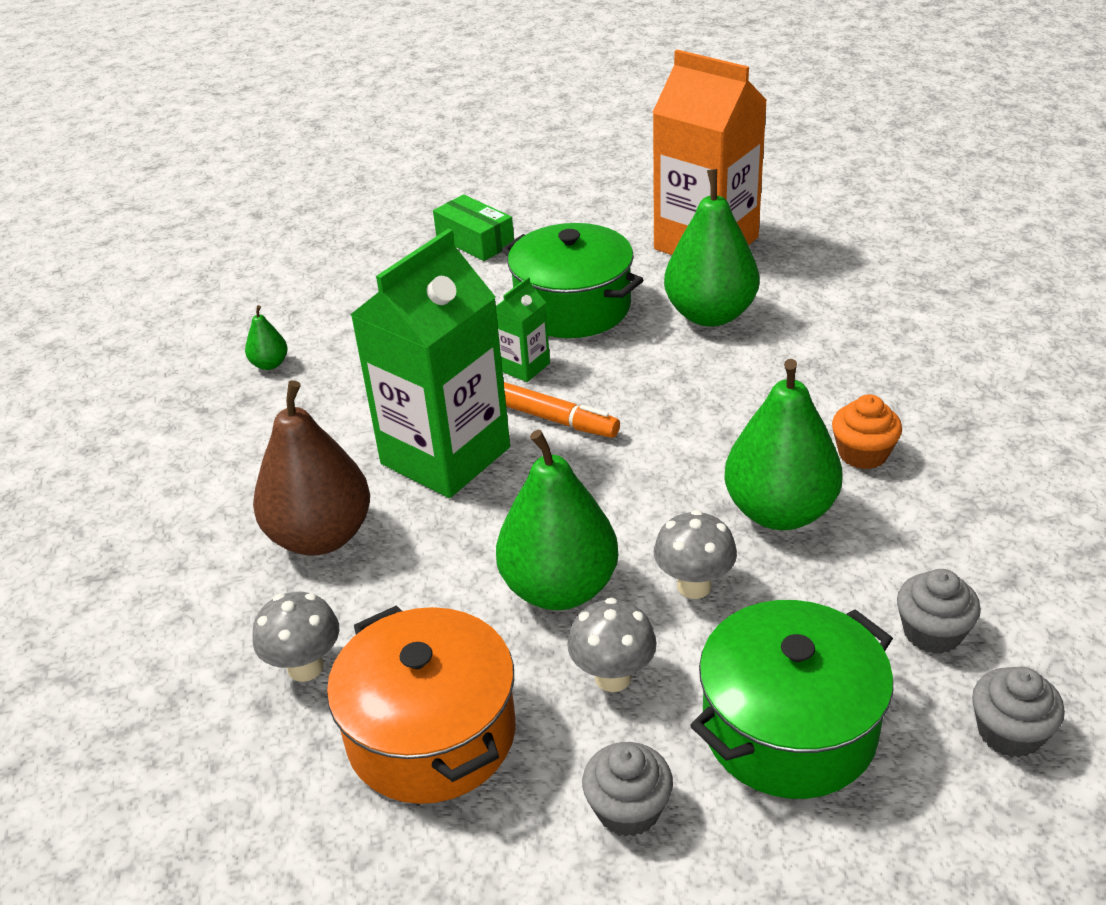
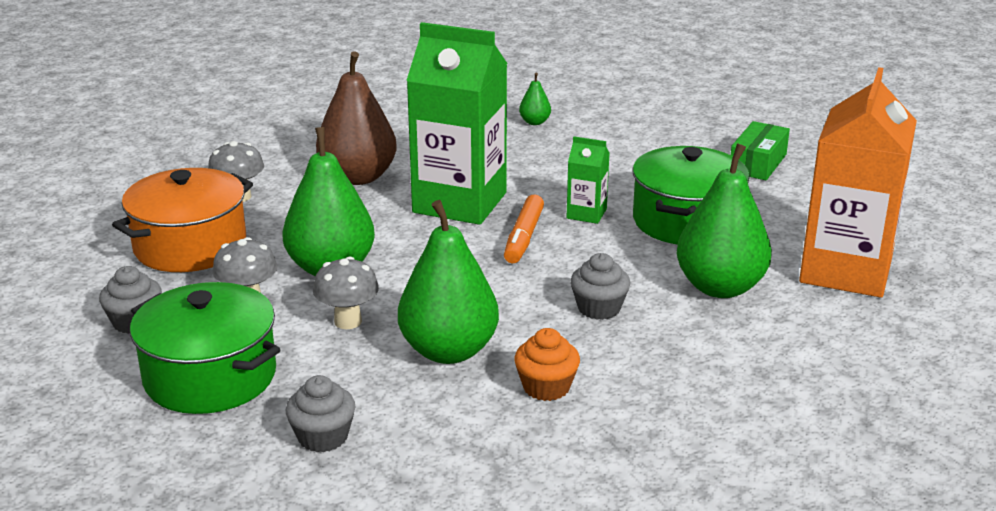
camera: 70 degrees right, 10 degrees down
(1009, 732) = (218, 480): grey cupcake -> grey cupcake (599, 308)

